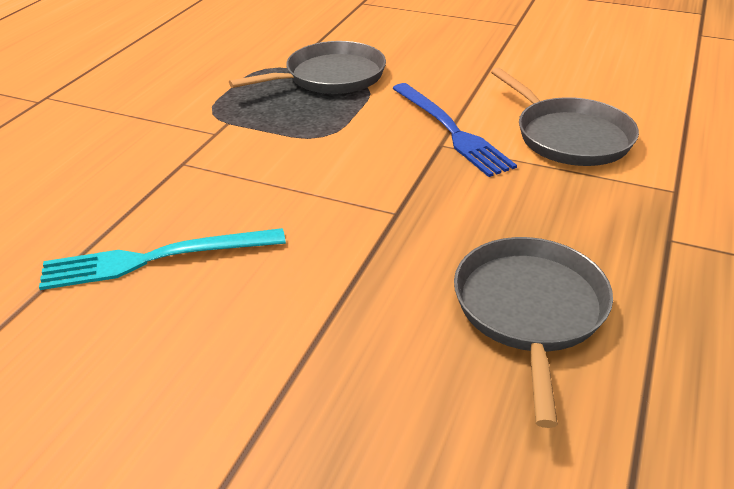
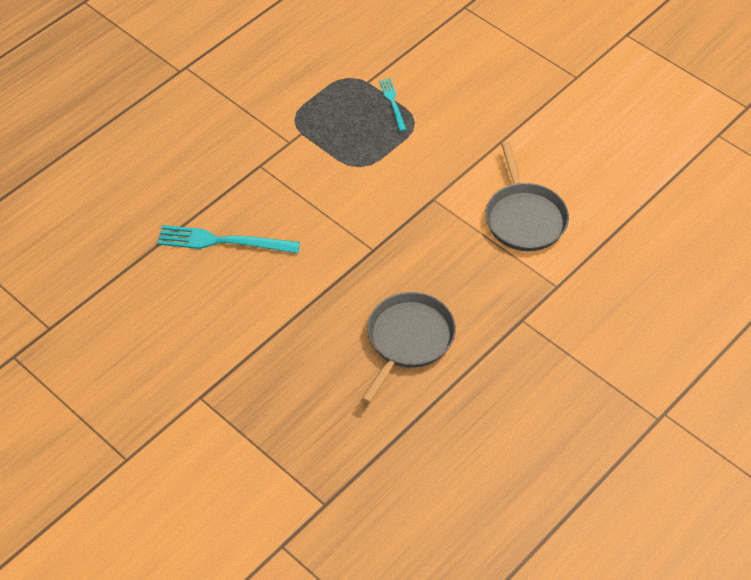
camera: 20 degrees right, 15 degrees up
(330, 77) = (392, 103): grey pan -> turquoise fork
(451, 130) = (448, 187): blue fork -> none

